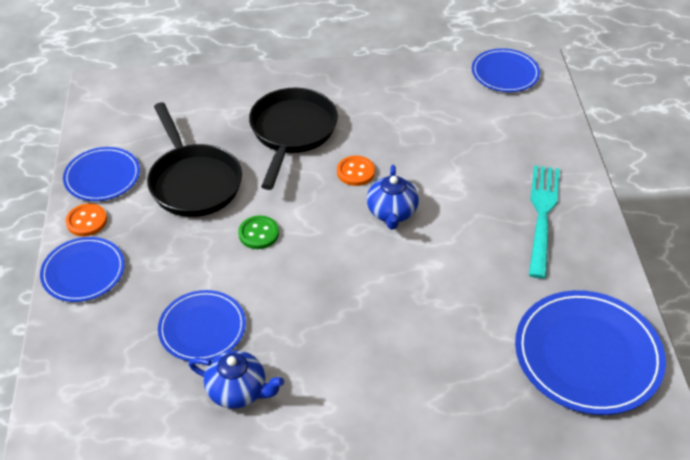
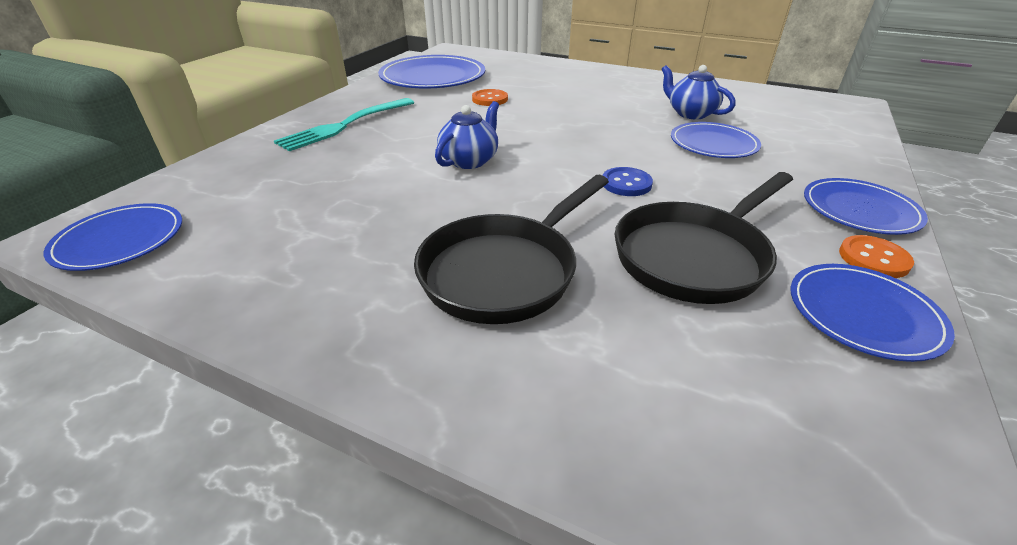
camera: 150 degrees left, 10 degrees down
(193, 182) = (695, 256): black pan -> black pan turned 135 degrees counterclockwise
(258, 233) = (626, 183): green button -> blue button
(355, 172) = (467, 200): orange button -> orange button (490, 99)

